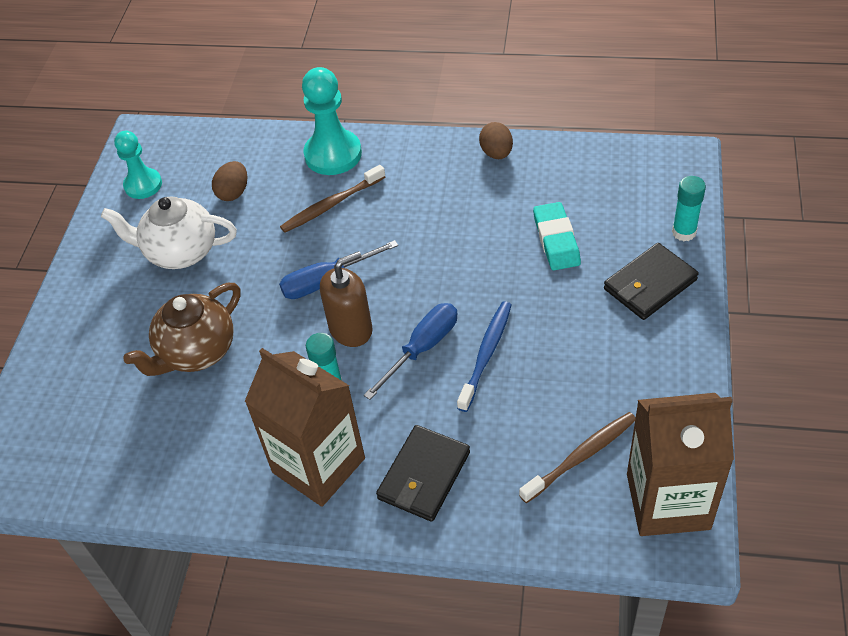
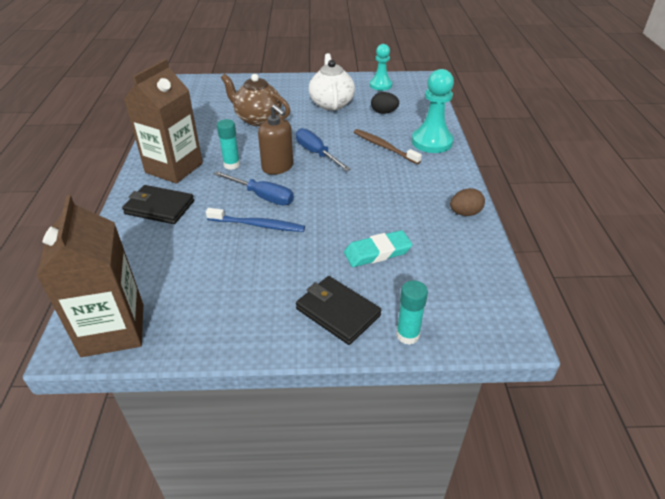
camera: 75 degrees right, 10 degrees down
(233, 192) = (384, 112): brown egg -> black egg
(581, 456) = (163, 278): brown toothbrush -> none

